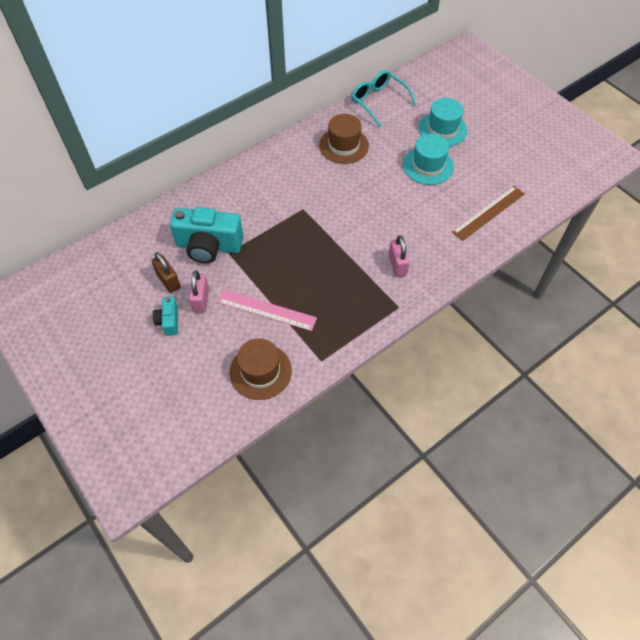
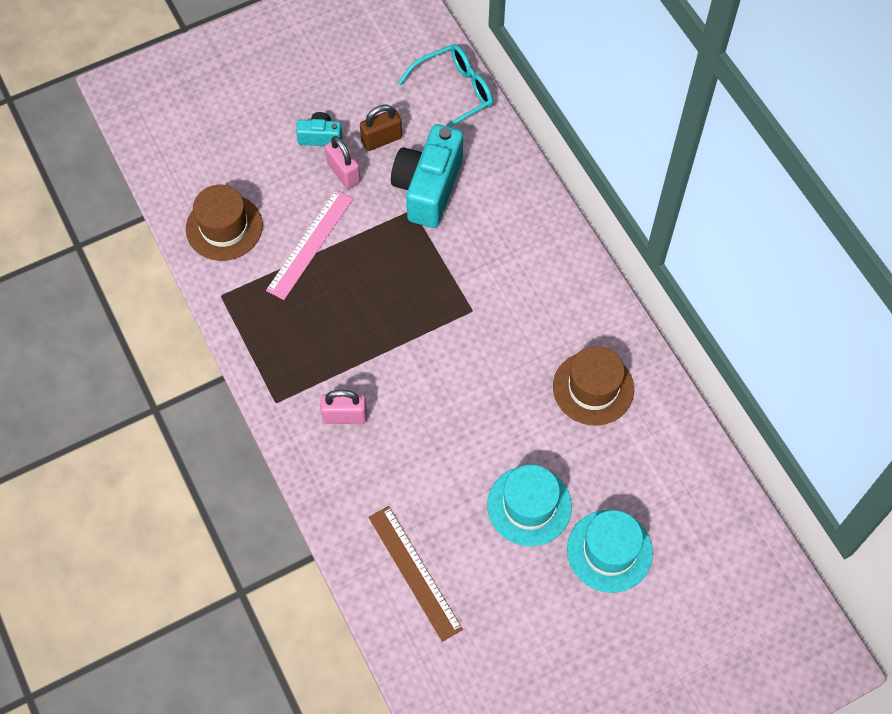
camera: 100 degrees right, 5 degrees up
(201, 300) = (343, 173): pink padlock -> pink padlock turned 45 degrees clockwise
(378, 101) = (691, 462): turquoise glasses -> turquoise glasses (454, 93)

